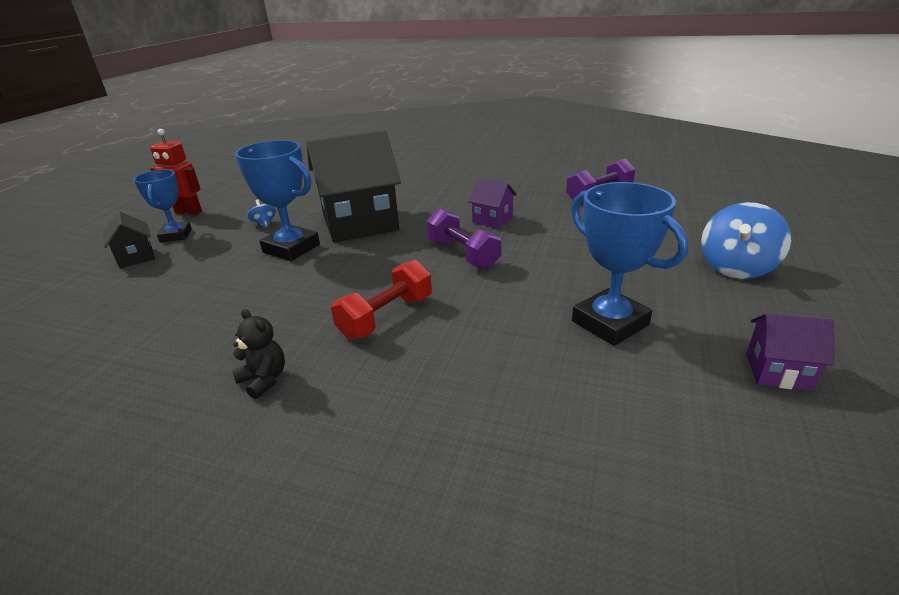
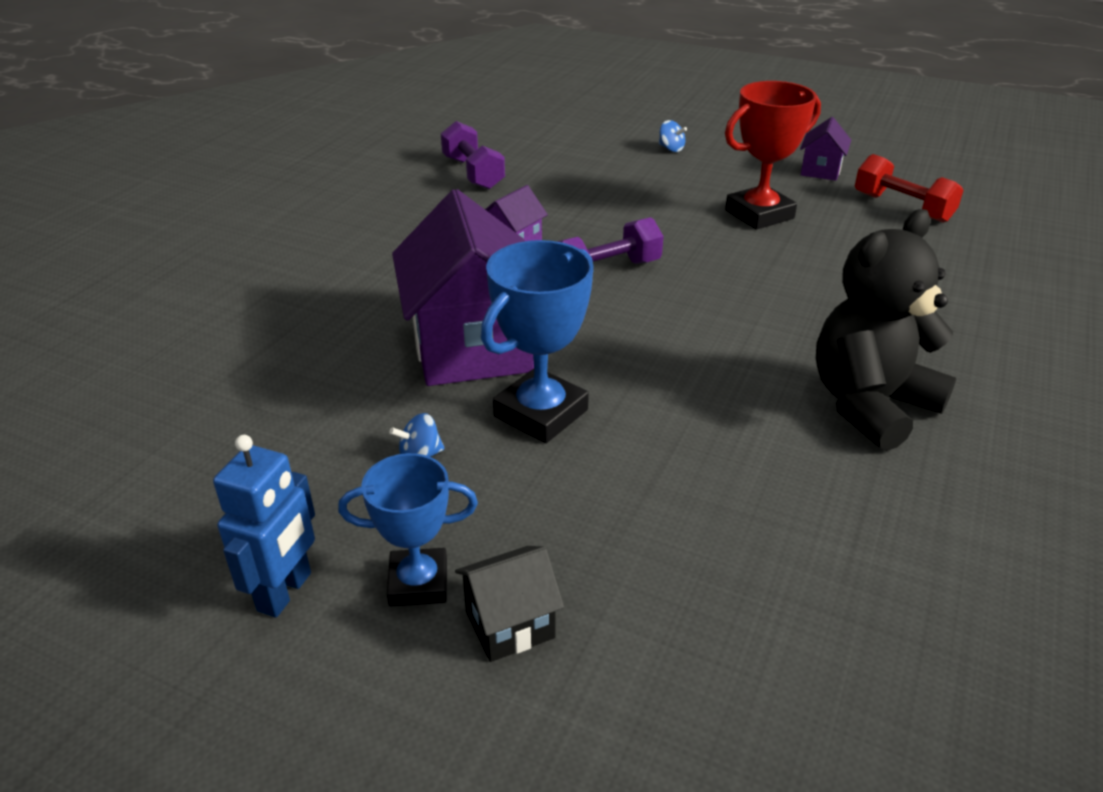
camera: 85 degrees left, 5 degrees up
(188, 212) = (285, 592): red robot -> blue robot
(264, 380) = (870, 404): black teddy bear -> black teddy bear, size x2.27
(360, 223) = (472, 348): black house -> purple house
(386, 317) = (746, 327): red dumbbell -> red dumbbell (902, 207)
(610, 323) = (759, 214): blue trophy -> red trophy
(736, 267) = (671, 149): blue spinning top -> blue spinning top, size x0.47

